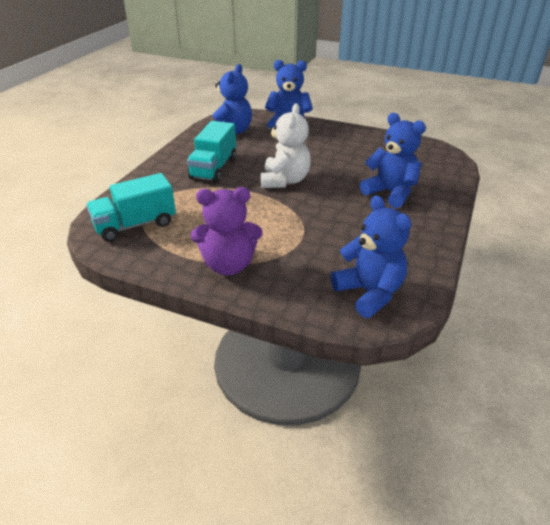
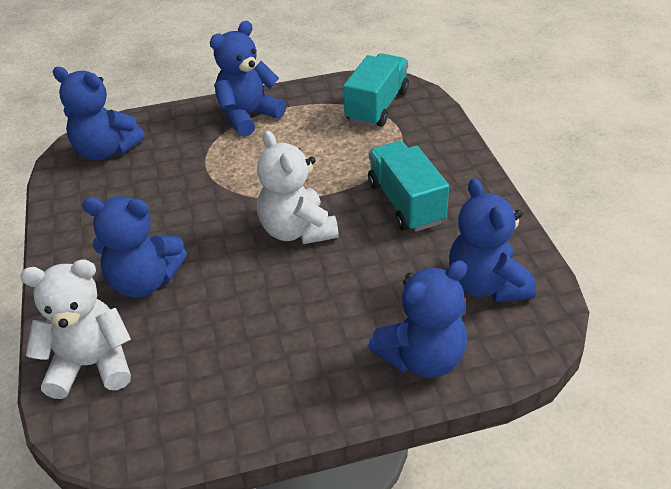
camera: 145 degrees right, 5 degrees up
(228, 265) = (248, 116): purple teddy bear -> blue teddy bear
(436, 172) = (91, 365): none -> white teddy bear

